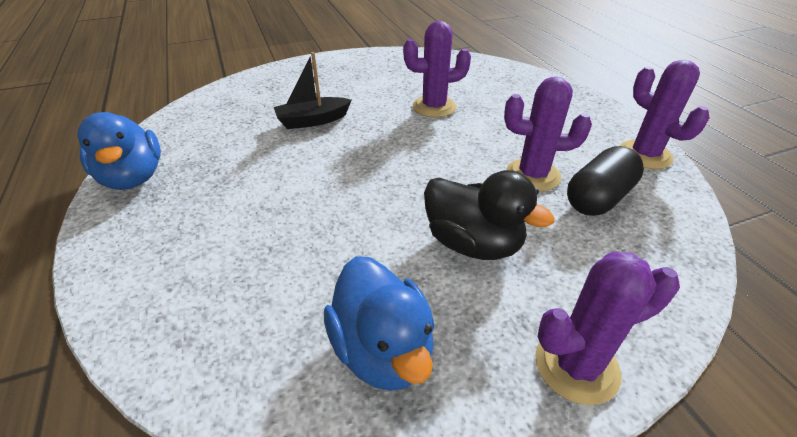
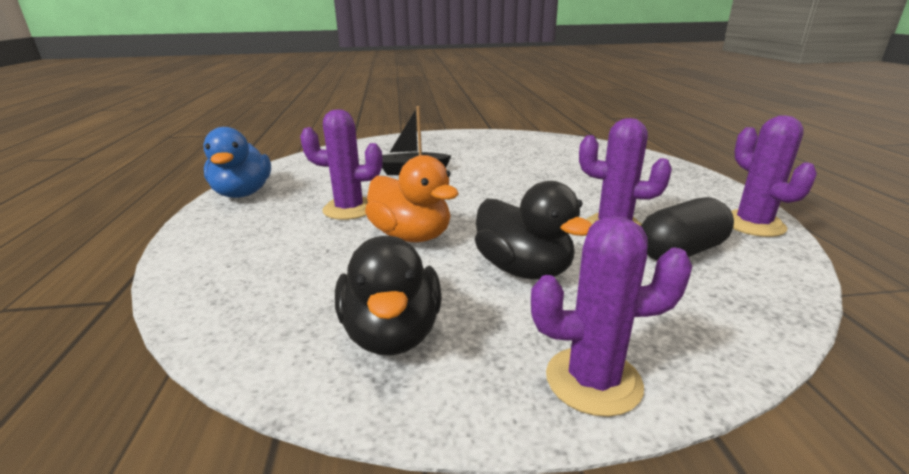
camera: 15 degrees right, 15 degrees down
(349, 215) = (411, 236): none -> orange duck
(383, 349) = (392, 333): blue duck -> black duck
(434, 107) = (533, 171): purple cactus -> purple cactus (349, 209)

